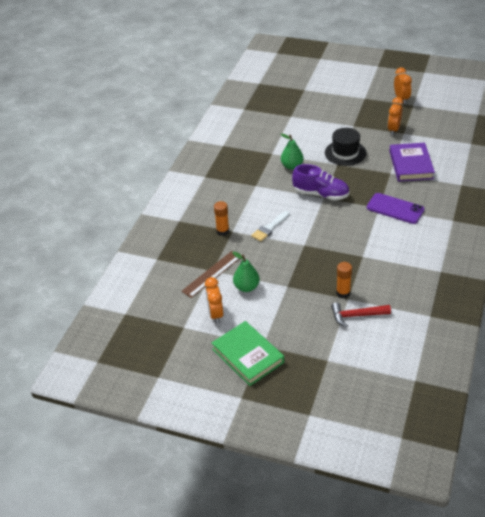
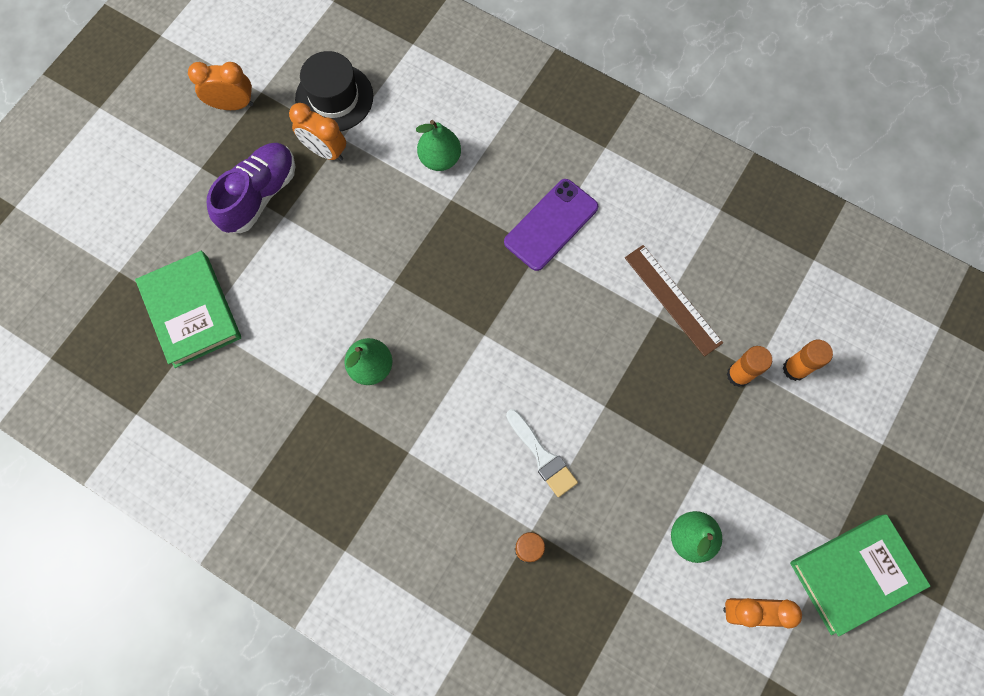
camera: 80 degrees left, 30 degrees up
(211, 274) = (642, 596): brown ruler -> brown ruler (673, 299)
(295, 112) = (192, 311): none -> green book
(321, 194) = (473, 337): purple shoe -> purple shoe (259, 195)
(345, 153) = (365, 257): black hat -> black hat (334, 98)
(357, 315) = (794, 369): red hammer -> orange glue stick
(411, 165) = (440, 159): purple book -> green pear

